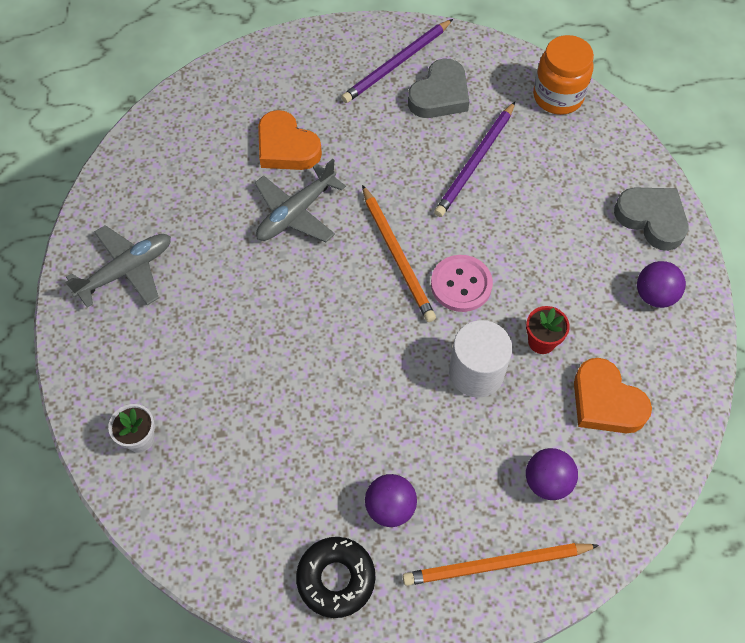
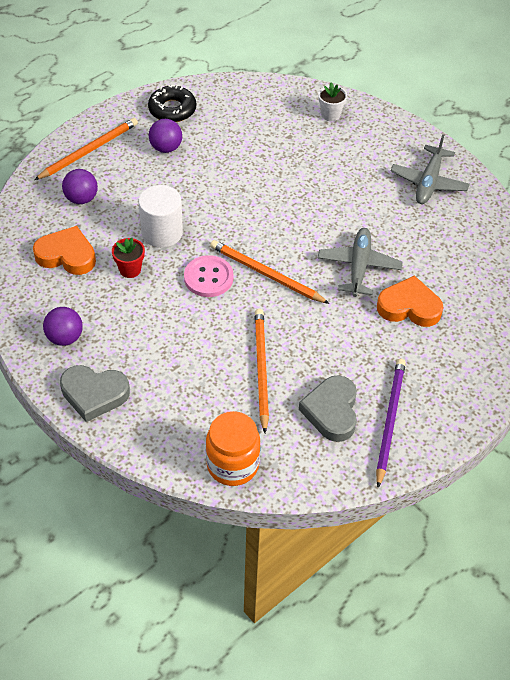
camera: 145 degrees right, 10 degrees down
(475, 162) = (261, 369): purple pencil -> orange pencil

